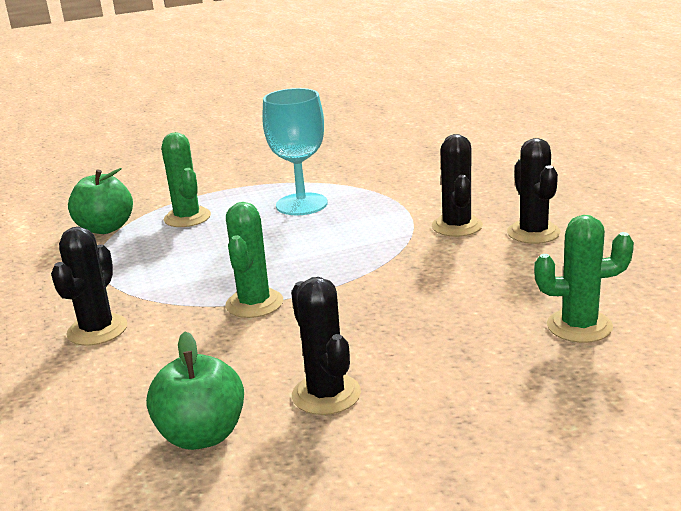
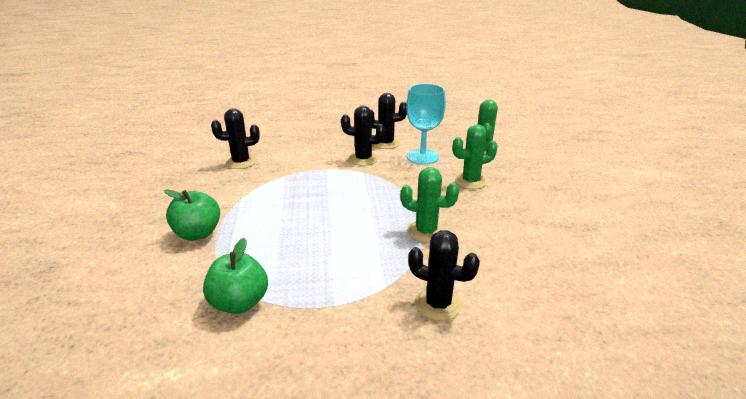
camera: 80 degrees left, 5 degrees up
(187, 218) = (260, 253): green cactus -> green cactus (470, 181)
(202, 435) = (570, 259): green apple -> green apple (198, 233)
(301, 204) = (285, 201): turquoise goblet -> turquoise goblet (422, 157)
(326, 394) = (532, 217): black cactus -> black cactus (241, 162)

